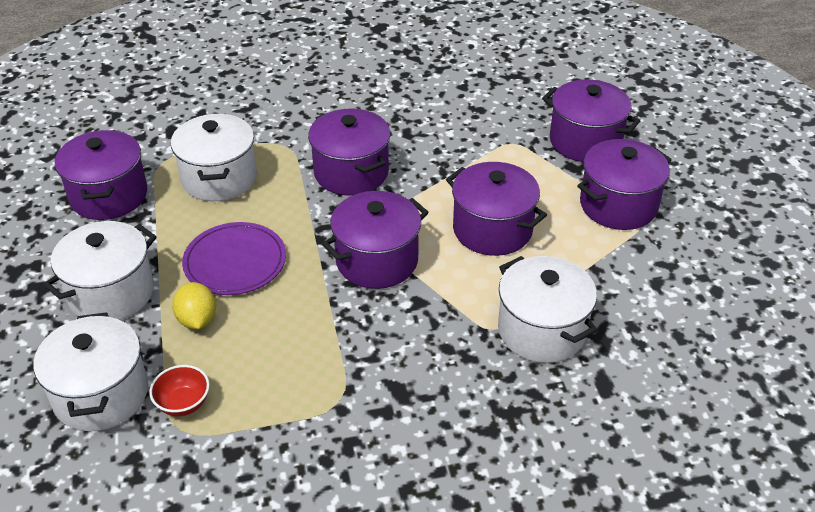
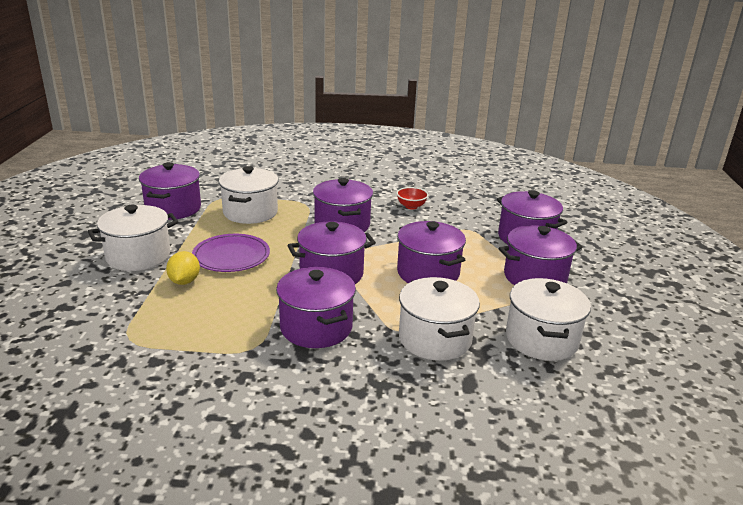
camera: 15 degrees right, 15 degrees down
(101, 394) = (91, 308): white pot -> white pot (541, 339)
(183, 403) = (142, 325): red bowl -> red bowl (411, 206)
(398, 350) = (316, 327): none -> purple pot

